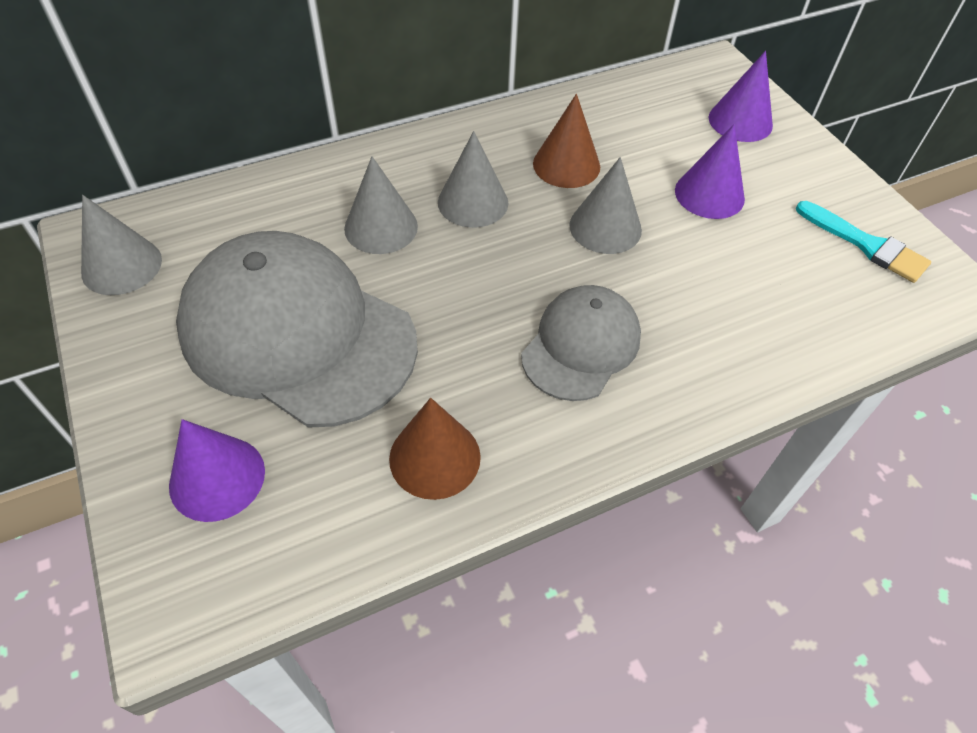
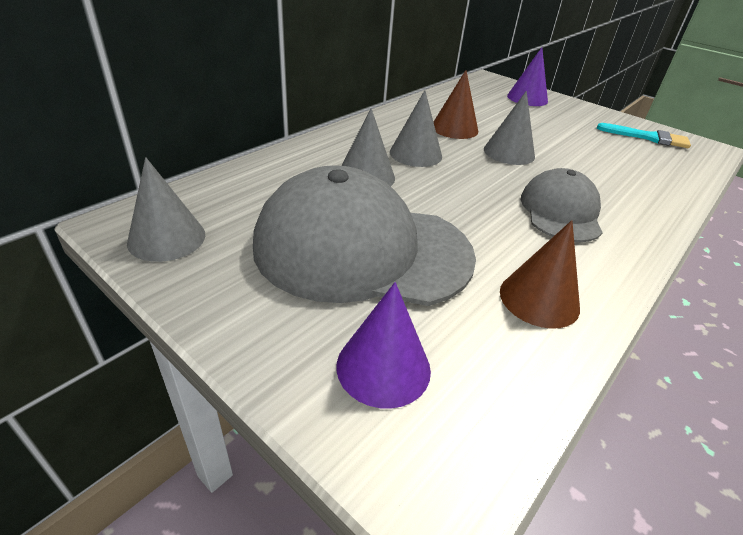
camera: 25 degrees left, 15 degrees down
(709, 194) = (547, 129): purple cone -> none

